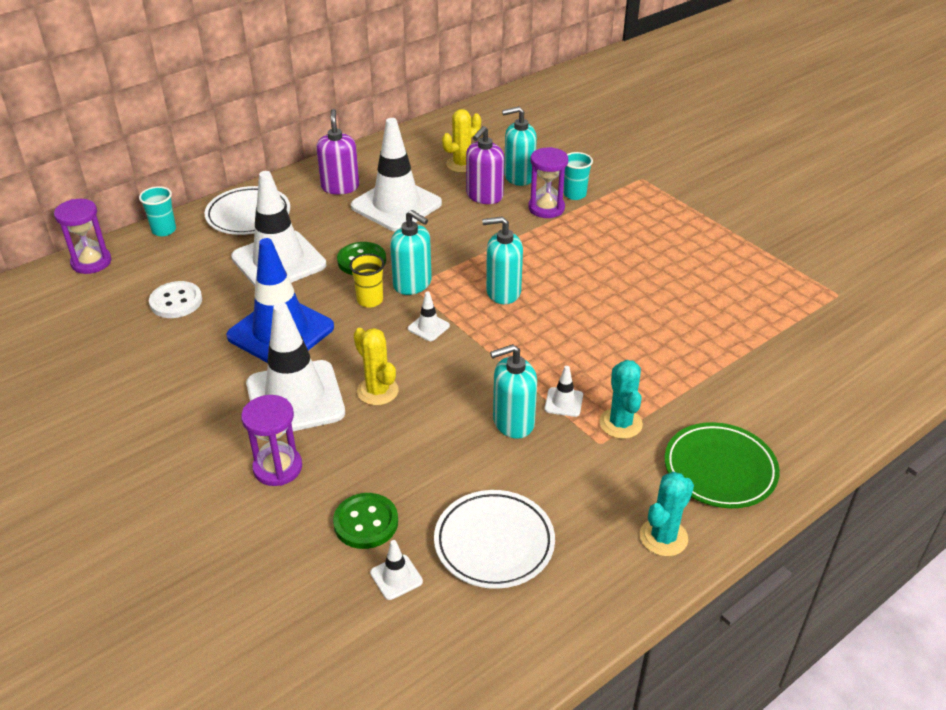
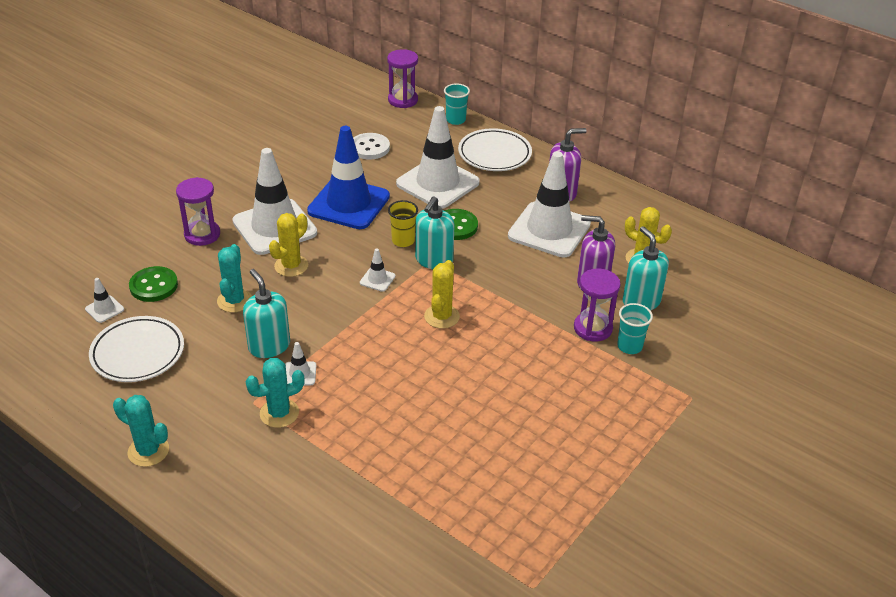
camera: 75 degrees right, 0 degrees up
(424, 445) = (234, 301): none -> turquoise cactus
(503, 292) = (441, 316): turquoise soap dispenser -> yellow cactus
(720, 469) = (231, 485): green plate -> none

